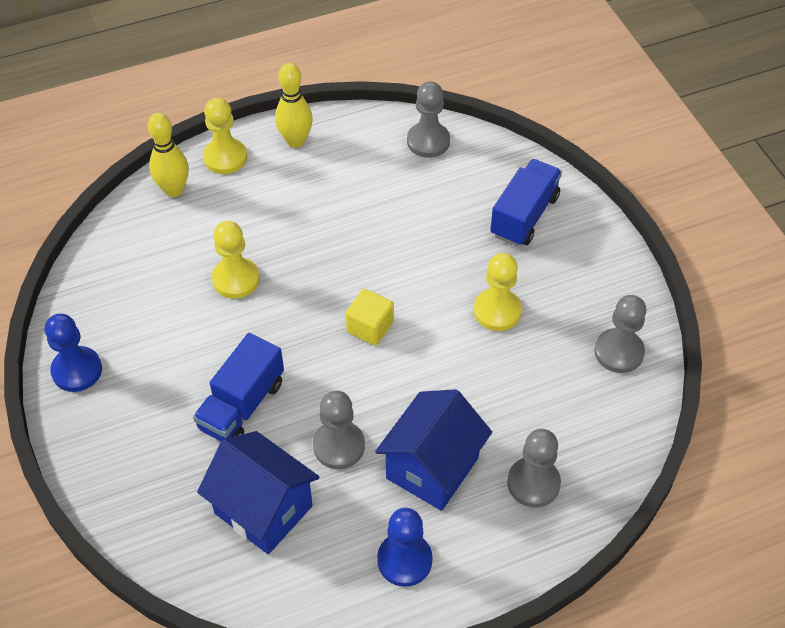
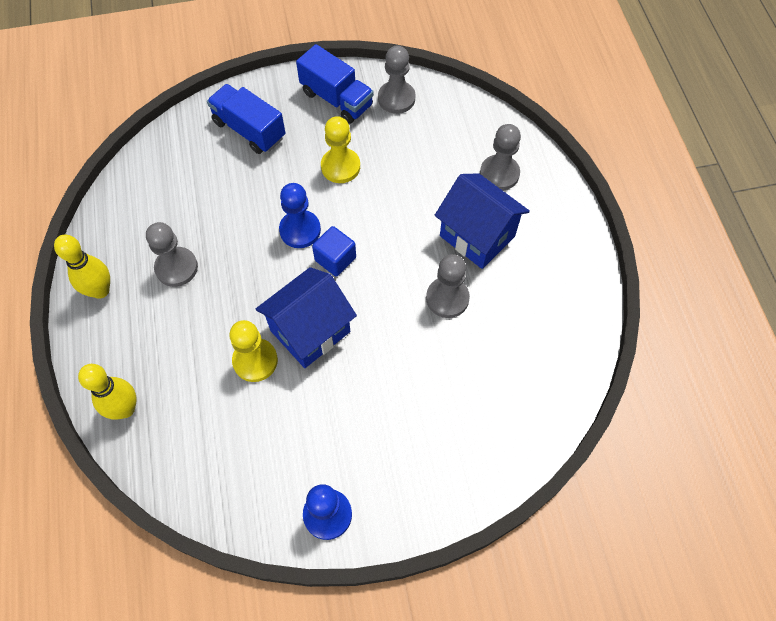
camera: 80 degrees left, 10 degrees up
(225, 157) = (99, 356): yellow pawn -> none
(242, 405) = (395, 369): blue truck -> blue truck (336, 99)
(263, 509) = (498, 362): blue house -> blue house (310, 331)
(370, 327) = (335, 259): yellow cube -> blue cube
(404, 560) = (553, 267): blue pawn -> blue pawn (300, 230)
(428, 141) = (142, 183): grey pawn -> grey pawn (176, 268)

